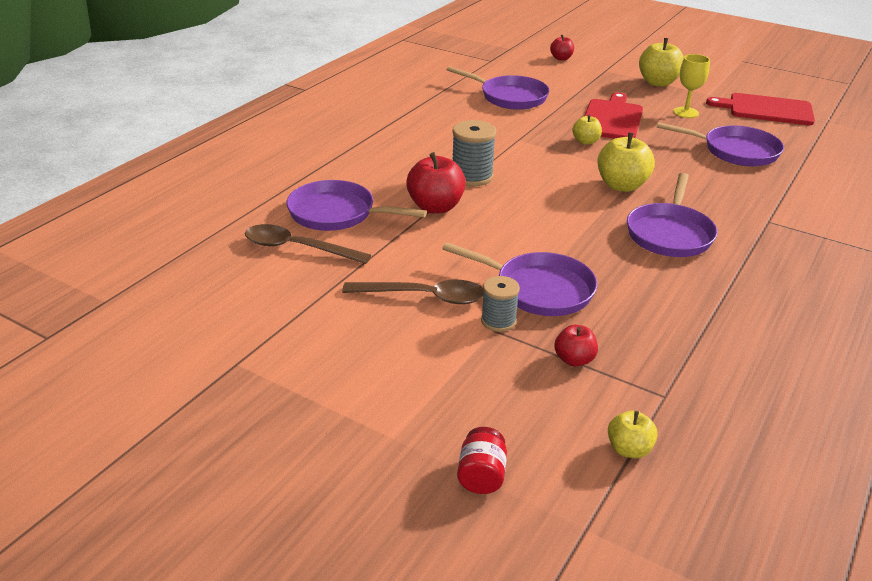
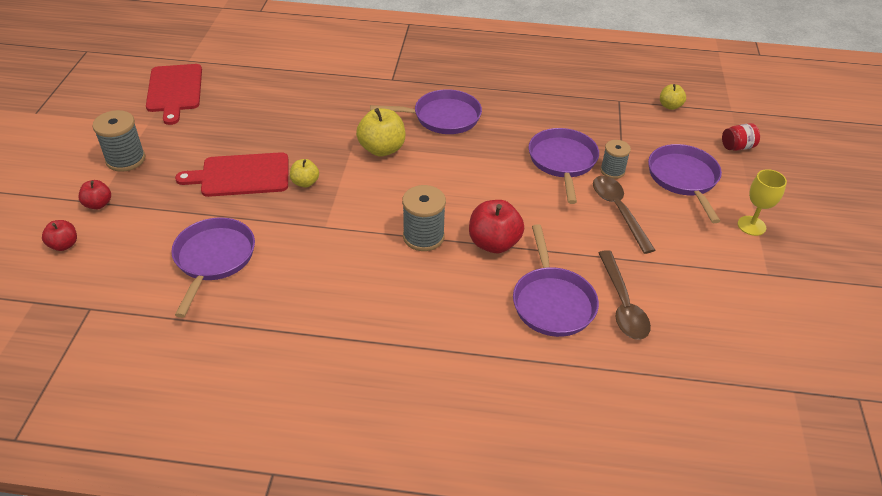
camera: 115 degrees left, 10 degrees up
(574, 360) = (620, 134): red apple -> red apple (98, 204)
(658, 83) = (125, 159): yellow apple -> grey spool
(685, 112) = (203, 133): yellow goblet -> yellow goblet (751, 226)
(735, 151) = (278, 100): purple pan -> purple pan (684, 179)

